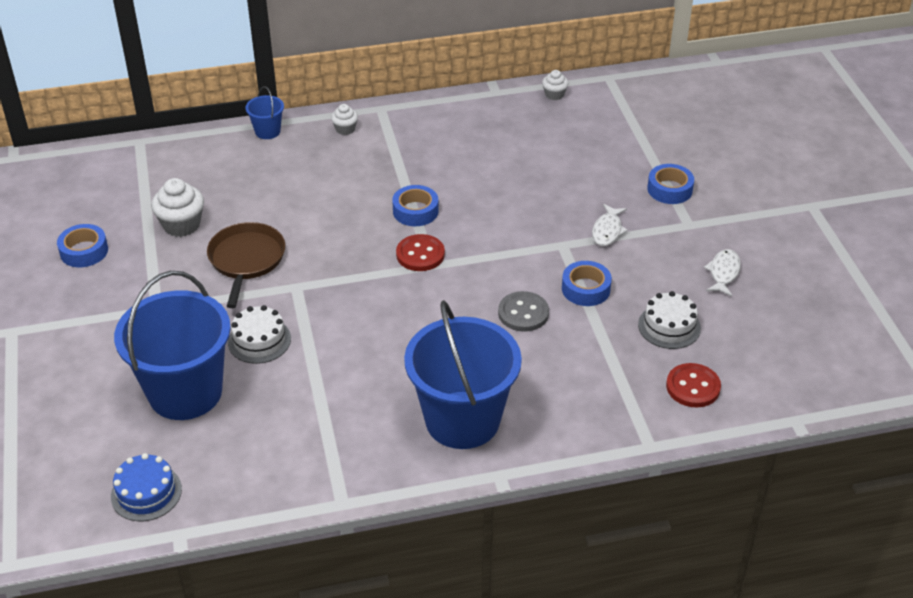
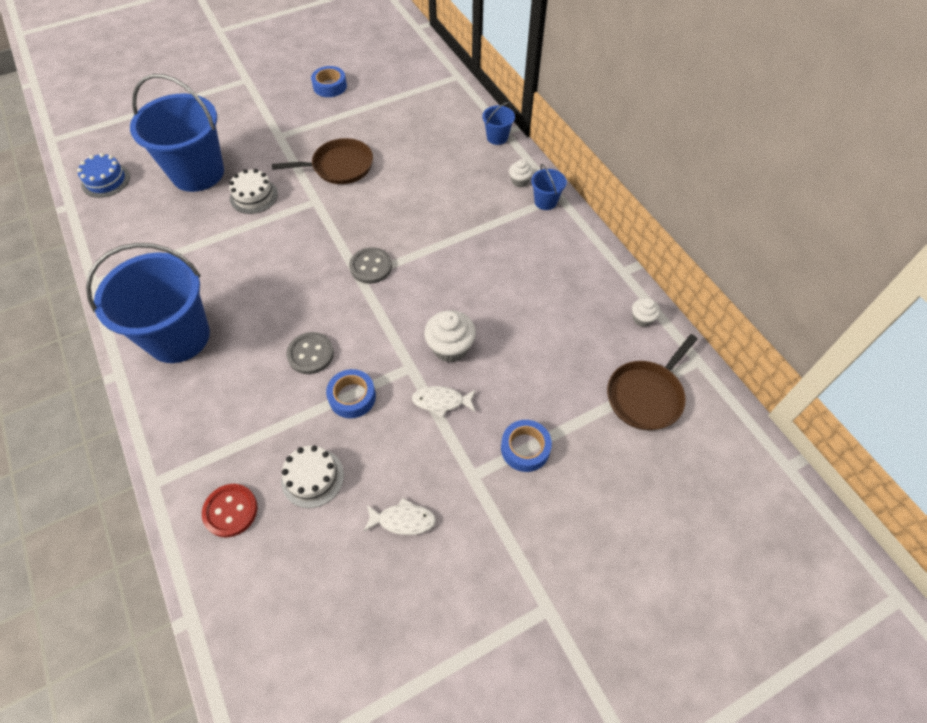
camera: 75 degrees right, 15 degrees up
(181, 225) = (370, 123): white cupcake -> white cupcake (450, 347)
(383, 118) = (545, 201): none -> blue bucket
(415, 211) = (426, 251): blue tape -> none
(420, 254) = (371, 267): red button -> grey button
(635, 112) = (646, 396): none -> brown pan

